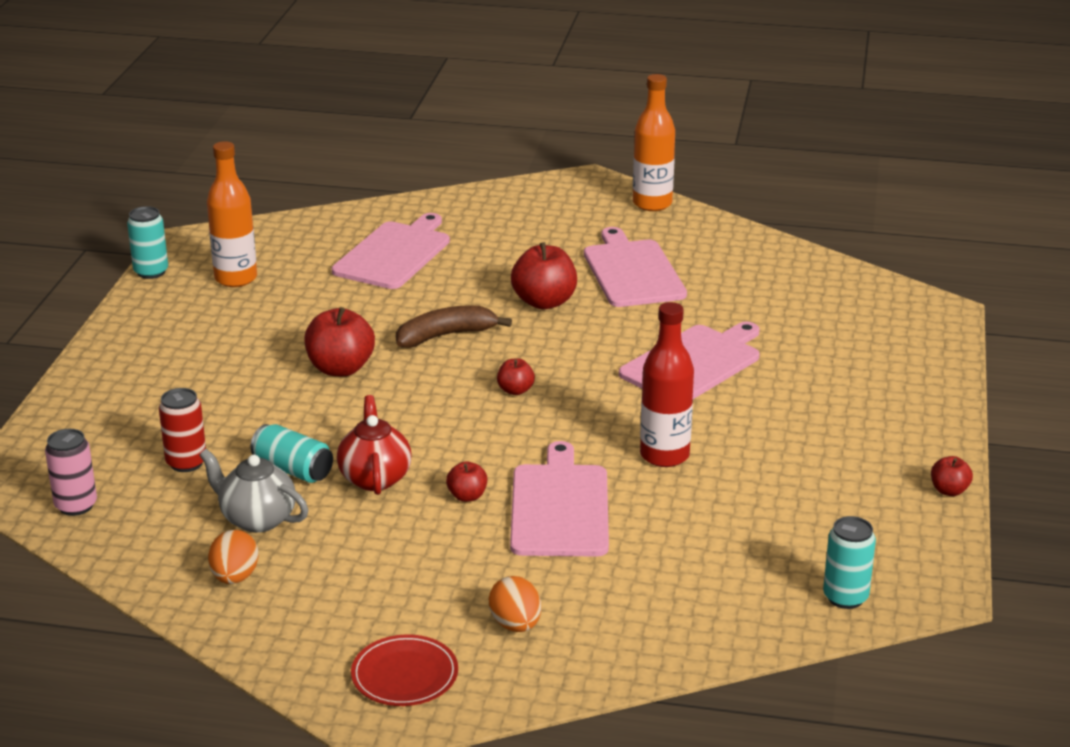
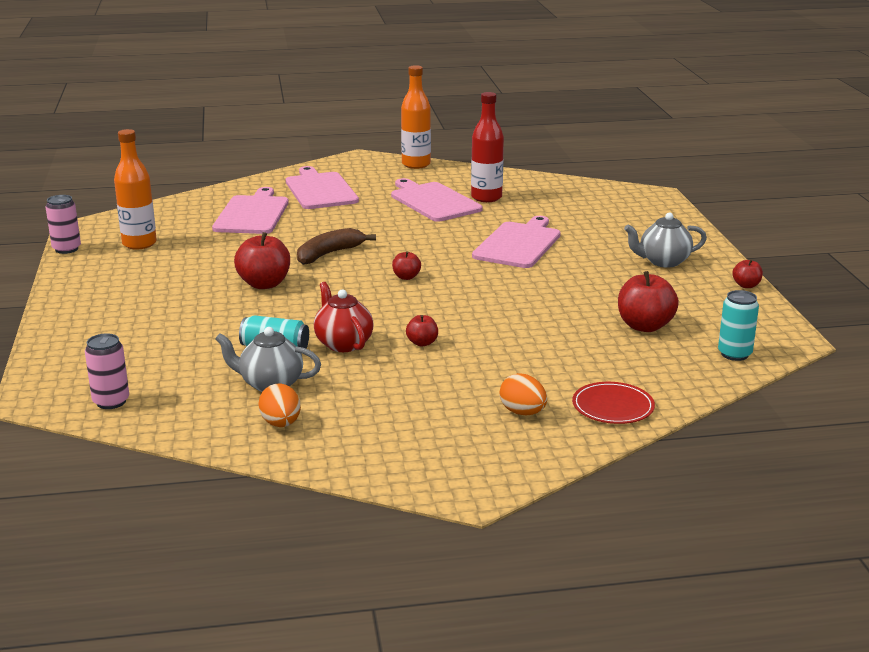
camera: 20 degrees left, 5 degrees down
(151, 272) = (66, 249): turquoise can -> pink can
(186, 463) = (185, 359): red can -> none
(404, 674) = (465, 459): red plate -> red plate (613, 406)
(544, 302) = (385, 226): red apple -> red apple (645, 326)
(559, 507) = (495, 338): pink cutting board -> pink cutting board (320, 190)
(664, 455) = (543, 297): red bottle -> red bottle (486, 197)
(865, 429) = (663, 261): none -> grey teapot

